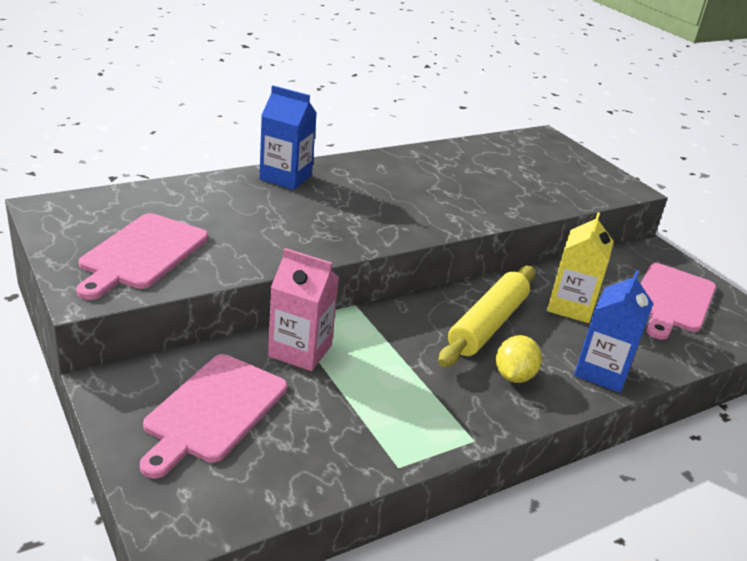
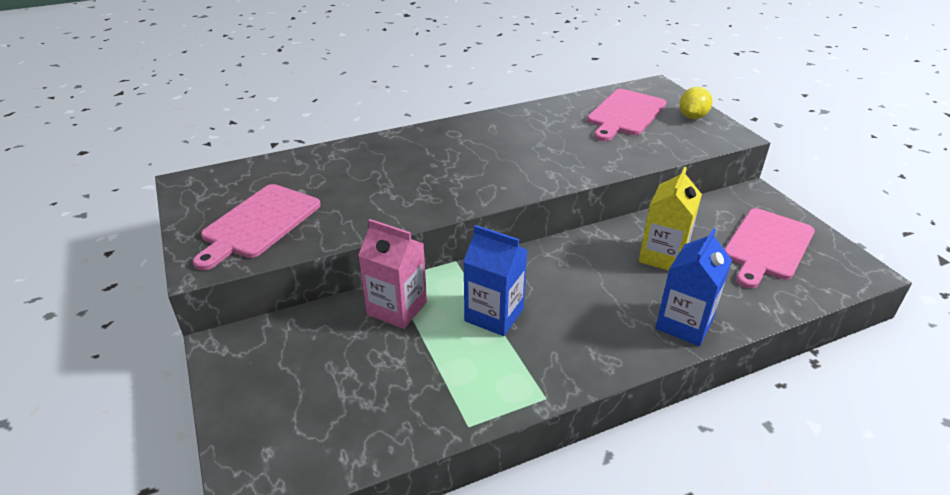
camera: 10 degrees right, 5 degrees up
(213, 411) = (308, 370): pink cutting board -> pink cutting board (625, 114)
(285, 177) = (402, 142): blue carton -> blue carton (494, 315)
(487, 325) = (578, 277): yellow rolling pin -> none
(514, 376) = (595, 330): yellow lemon -> yellow lemon (692, 117)

